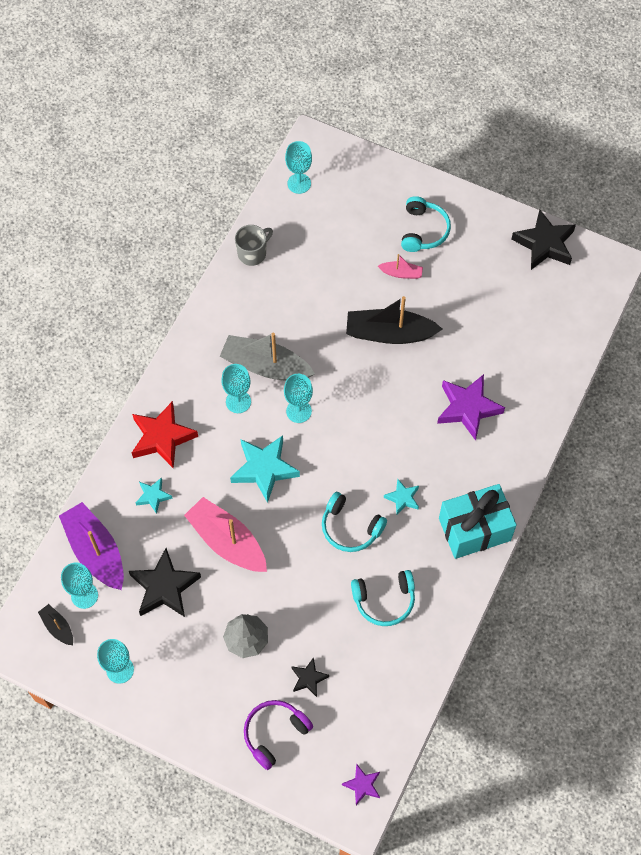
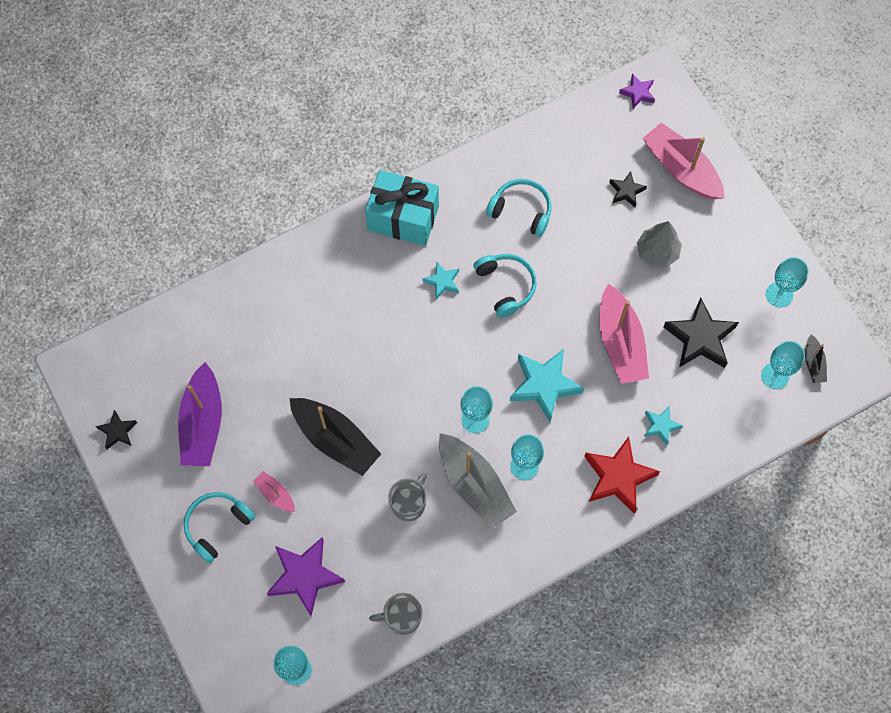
camera: 145 degrees left, 5 degrees up
(95, 551) = (742, 409): purple boat -> purple boat (203, 423)
(274, 733) = (681, 169): purple headphones -> pink boat
(303, 325) = (409, 503): none -> grey mug
(468, 408) = (323, 322): purple star -> purple star (305, 576)
(544, 244) = (117, 431): black star -> black star, size x0.53

